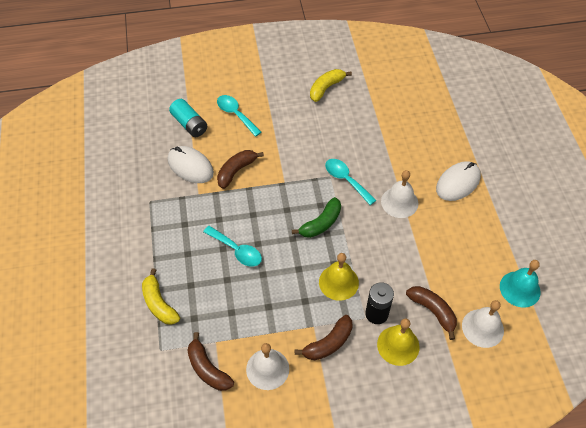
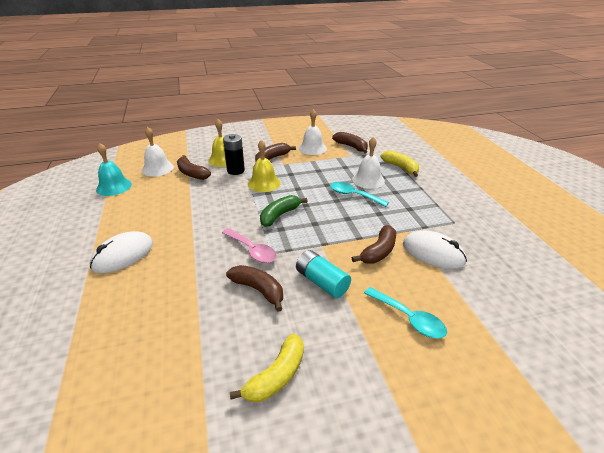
camera: 175 degrees right, 20 degrees down
(189, 124) = (465, 300): turquoise battery -> turquoise battery (322, 282)
(339, 142) = (258, 290): none -> brown banana
(346, 180) = (252, 250): turquoise spoon -> pink spoon
(399, 202) = (197, 235): white bell -> white bell (368, 180)

